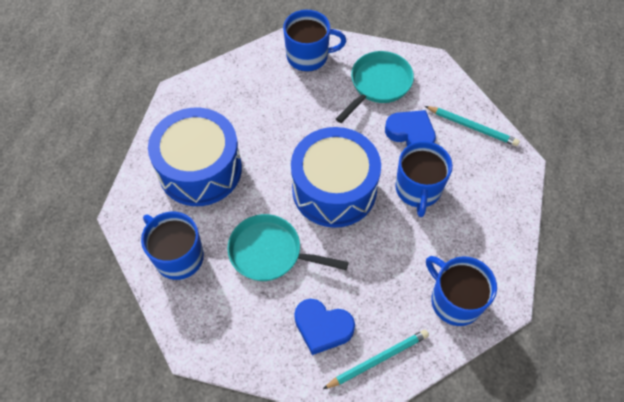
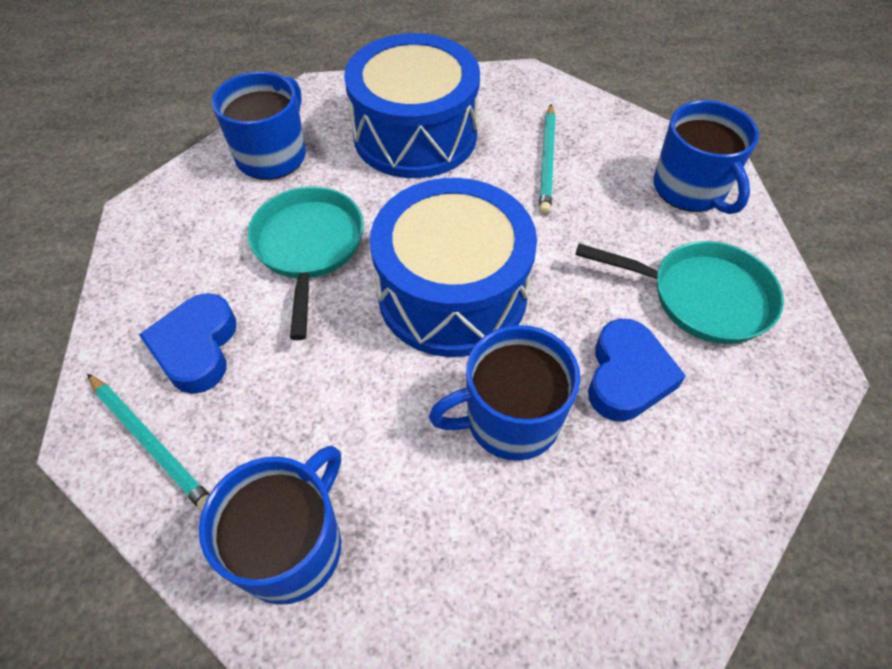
camera: 70 degrees right, 5 degrees down
(472, 127) = (710, 483): turquoise pencil -> turquoise pencil (547, 161)

